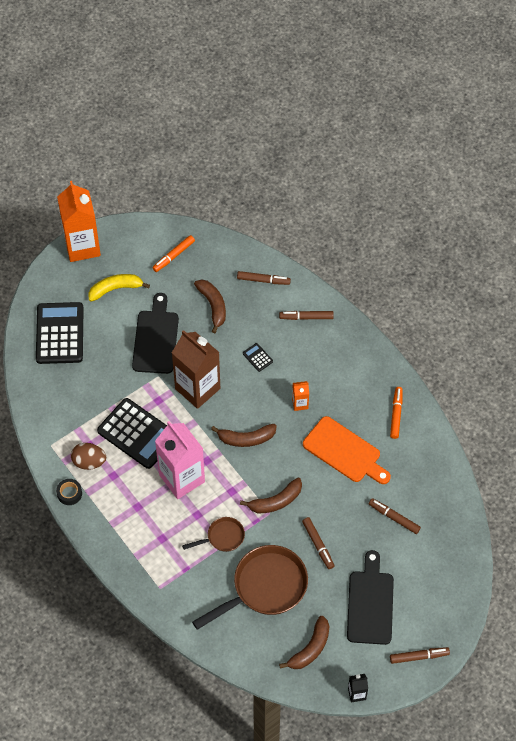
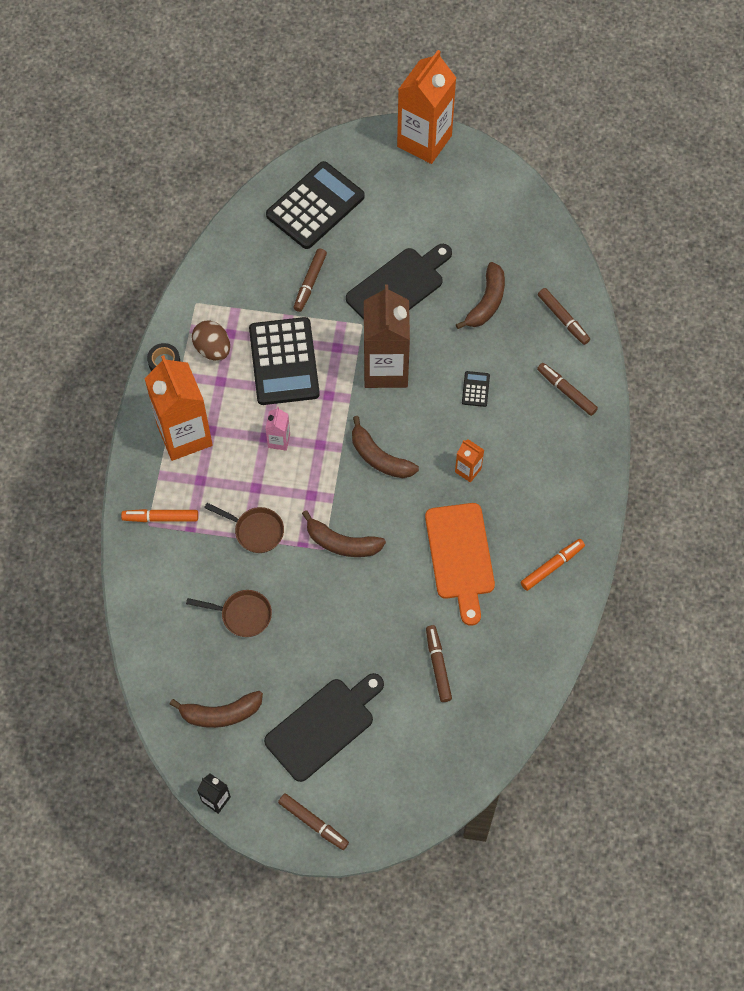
camera: 45 degrees right, 5 degrees up
(115, 289) = (412, 207): yellow banana -> none
(126, 522) = (184, 435): none -> orange carton
(174, 256) = (501, 222): orange marker -> orange marker (161, 518)
(182, 478) = (279, 440): pink carton -> pink carton, size x0.44
(265, 587) = (242, 615): brown pan -> brown pan, size x0.51
(318, 544) = (336, 622): brown marker -> brown marker (310, 282)

